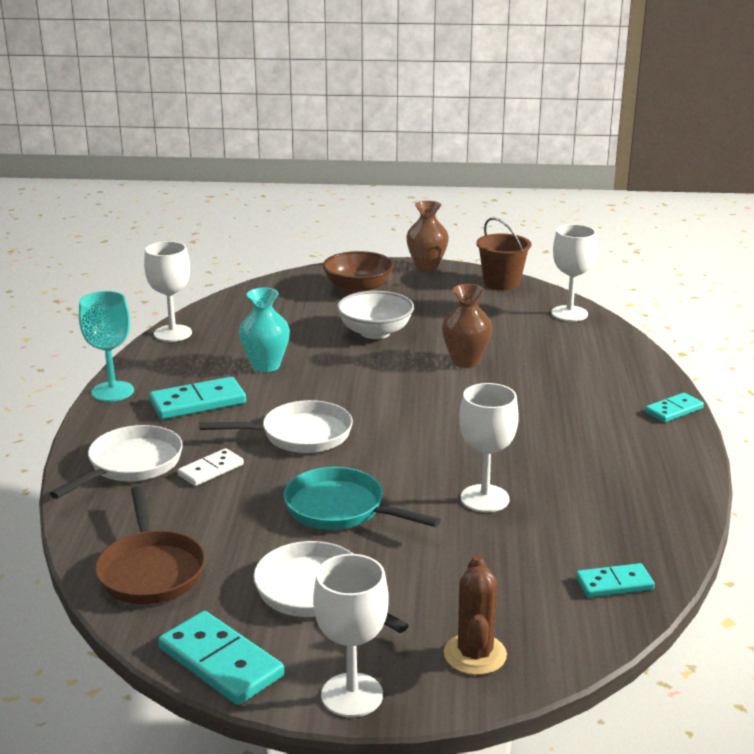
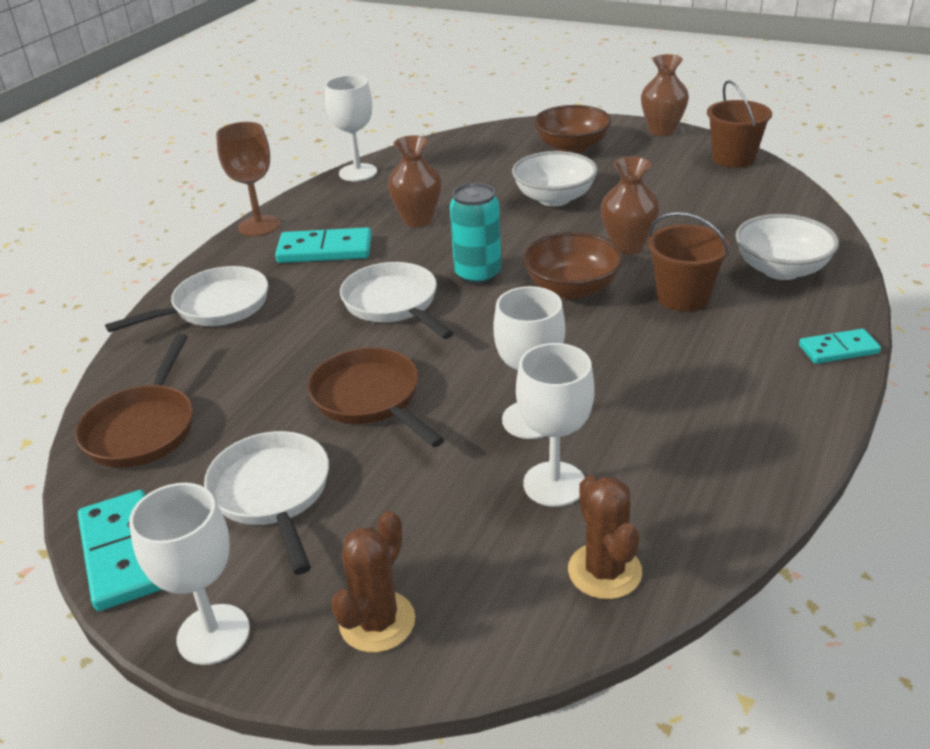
camera: 25 degrees right, 10 degrees up
(112, 391) = (259, 226): turquoise goblet -> brown goblet
(211, 470) = (281, 327): white domino -> none
(265, 366) = (418, 220): turquoise vase -> brown vase
(300, 435) = (393, 304): white pan -> white pan turned 135 degrees counterclockwise
(340, 509) = (370, 399): turquoise pan -> brown pan
(356, 401) = (478, 275): none -> turquoise can
(444, 399) = (572, 288): none -> brown bowl
(536, 392) = (683, 297): none -> brown bucket
(569, 313) = (788, 205): white goblet -> white goblet (554, 484)
(596, 361) = (781, 269): none -> white bowl
(614, 584) = (604, 571): turquoise domino -> brown cactus

